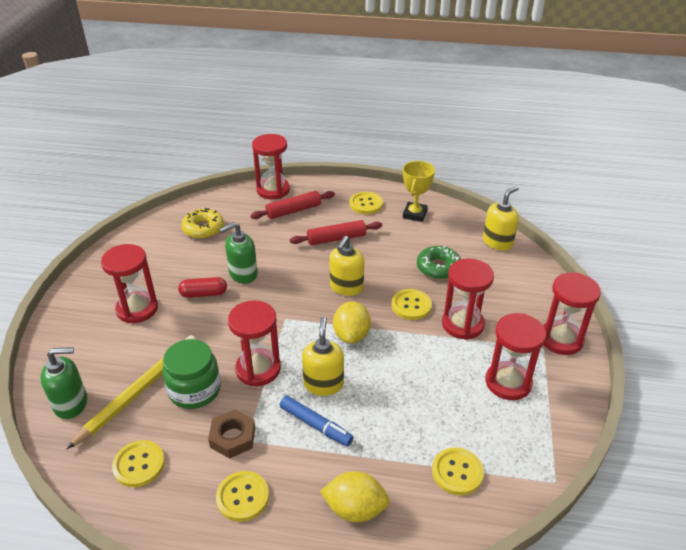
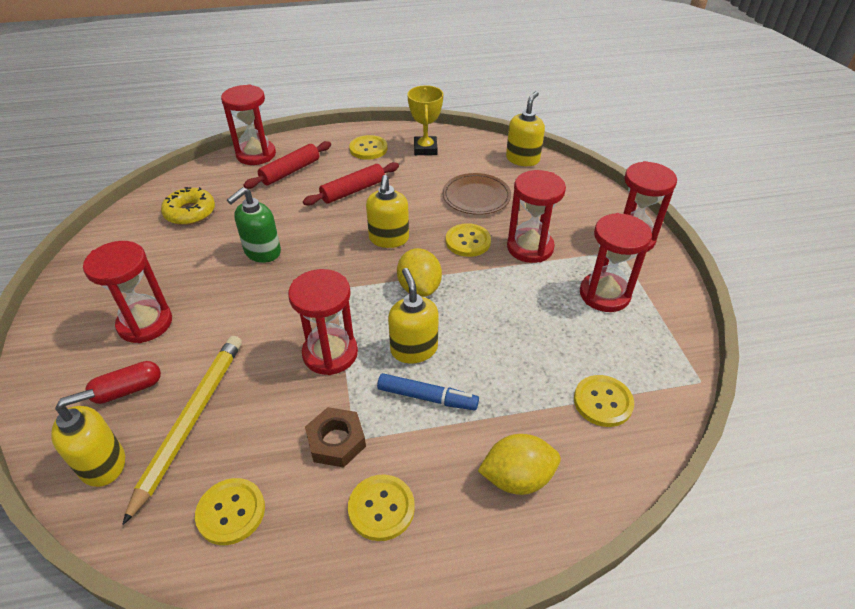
camera: 20 degrees left, 5 degrees up
(71, 403) = (103, 464): green soap dispenser -> yellow soap dispenser
(194, 390) = (263, 399): green jar -> none
(203, 294) = (224, 285): red capsule -> red capsule (128, 390)
(438, 267) = (476, 197): green donut -> brown plate

